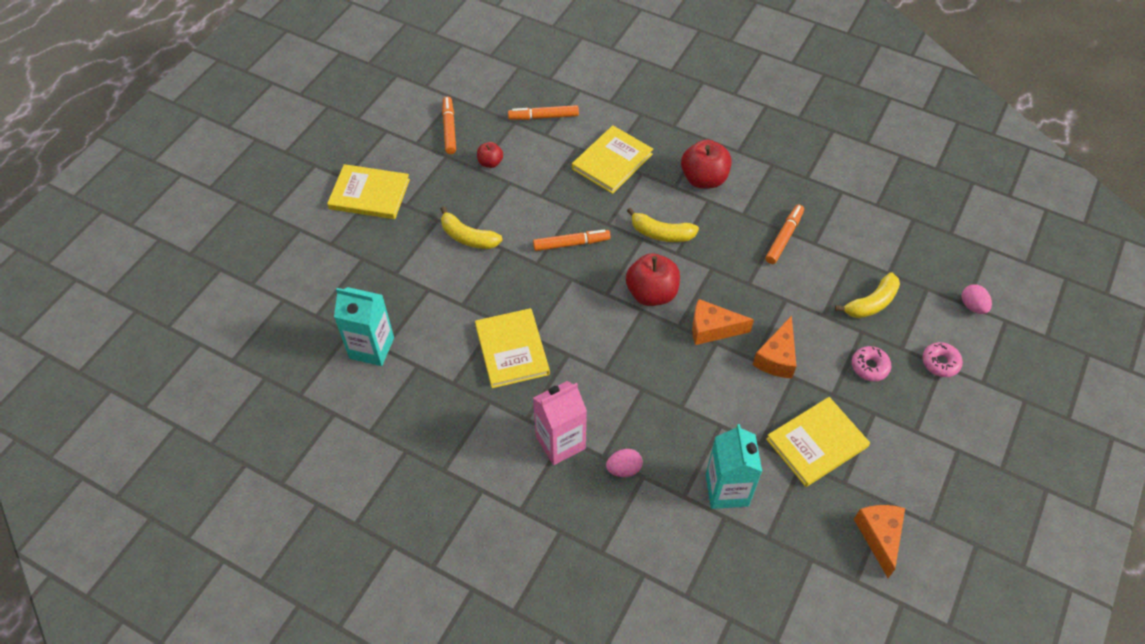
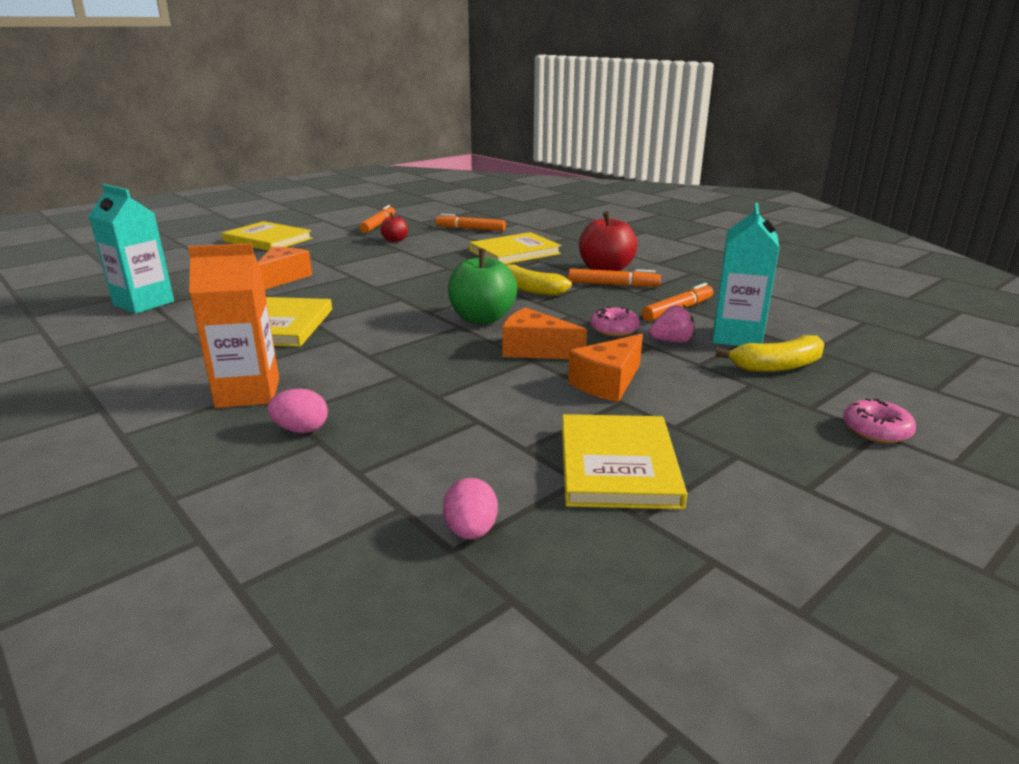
camera: 20 degrees right, 30 degrees down
(468, 237) = (325, 266): yellow banana -> none
(560, 442) = (248, 393): pink carton -> orange carton
(571, 244) = (424, 282): orange marker -> orange marker (613, 285)
(651, 293) = (482, 318): red apple -> green apple
(727, 490) = (430, 480): turquoise carton -> turquoise carton (736, 337)
(796, 289) = (671, 341): none -> pink strawberry
(816, 443) = (618, 465): yellow book -> yellow book turned 75 degrees counterclockwise
(869, 367) = (749, 413): pink donut -> pink donut (614, 329)
(879, 536) = (675, 603): orange cheese -> orange cheese (283, 278)
(972, 306) = (946, 392): pink egg -> pink egg (471, 531)

